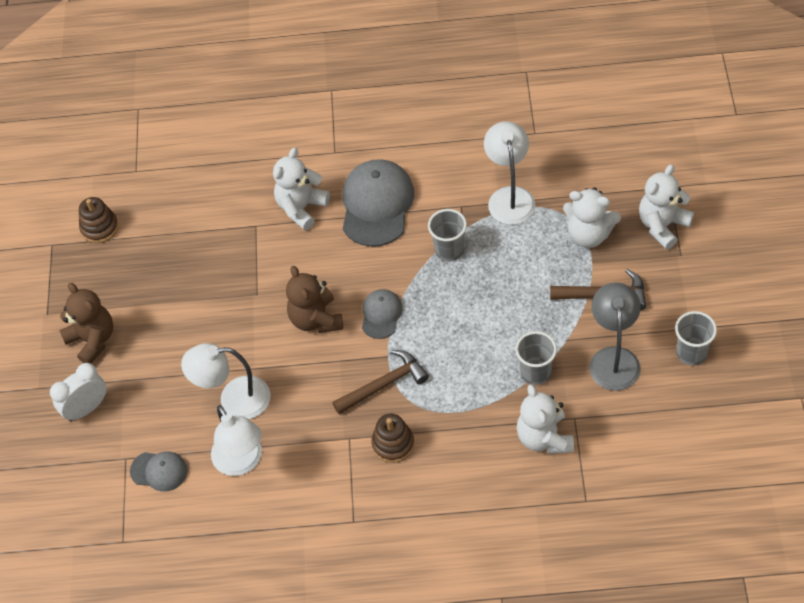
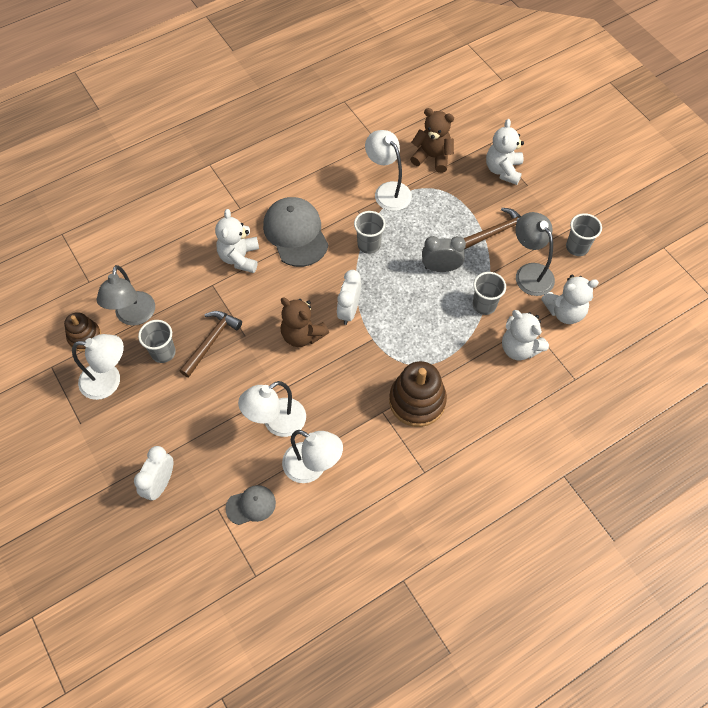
camera: 35 degrees left, 5 degrees up
(92, 340) = (132, 427): brown teddy bear -> brown teddy bear (432, 157)
(97, 283) = (109, 381): none -> white lamp
(158, 226) = (134, 316): none -> grey lamp
(165, 277) = (163, 352): none -> grey cup
(381, 314) = (349, 311): grey cap -> white clock
(383, 384) = (383, 361): brown hammer -> brown hammer (211, 341)
(393, 444) = (417, 401): brown stacking toy -> brown stacking toy, size x1.63
(513, 310) = (441, 268): none -> grey clock
(589, 234) = (458, 195): white teddy bear -> white teddy bear (564, 312)

